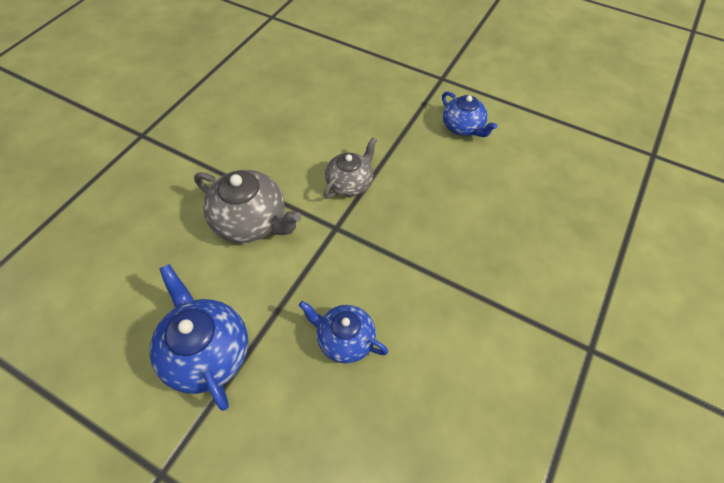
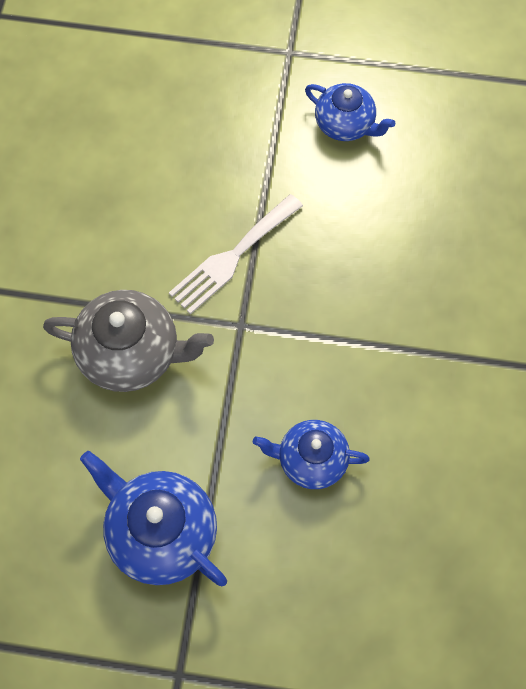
camera: 20 degrees left, 10 degrees up
(350, 183) = (232, 257): grey teapot -> white fork

